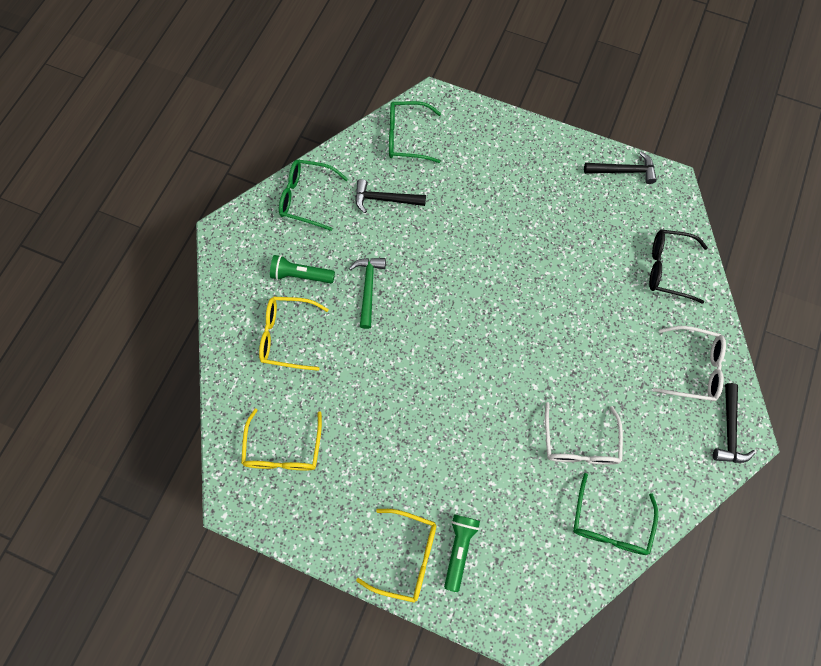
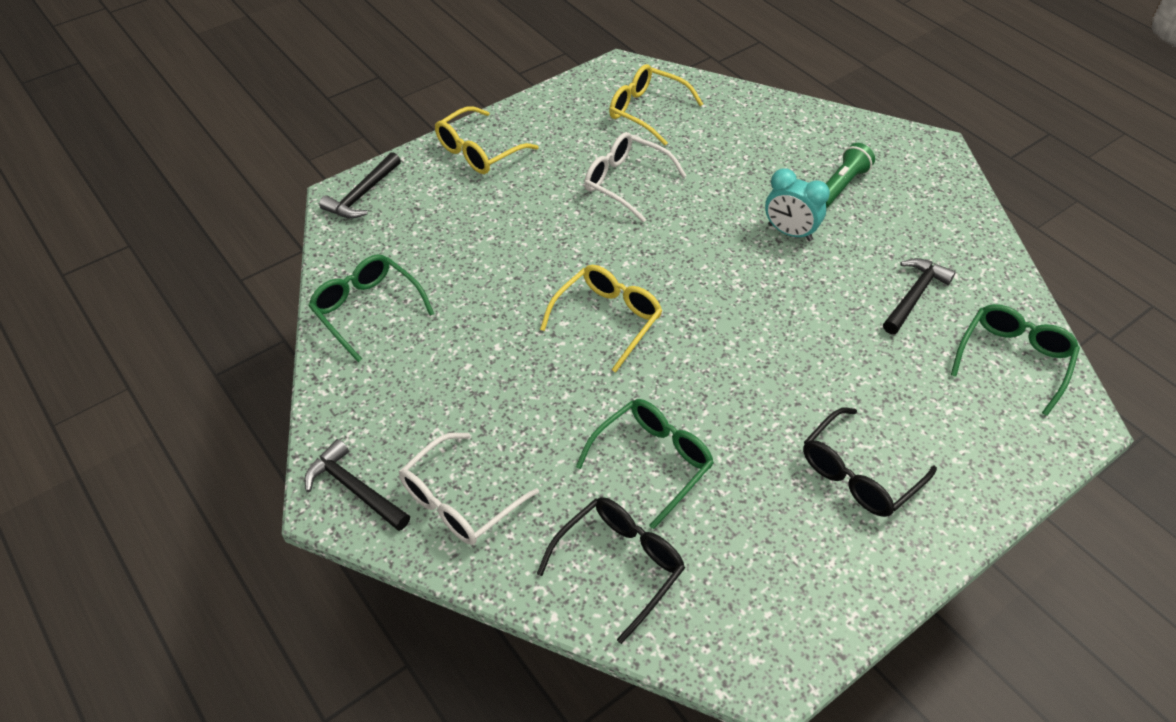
camera: 120 degrees right, 20 degrees down
(287, 336) = (770, 152): yellow glasses -> yellow glasses (607, 319)
(307, 198) = (951, 226): green glasses -> green glasses (652, 462)
(368, 288) = (790, 232): green hammer -> turquoise clock
(459, 549) = (452, 187): green flashlight -> none
(536, 184) = (859, 473): none -> black glasses
(579, 443) = (468, 329): white glasses -> white glasses (626, 182)
(623, 171) = (826, 611): black hammer -> black hammer (362, 194)

